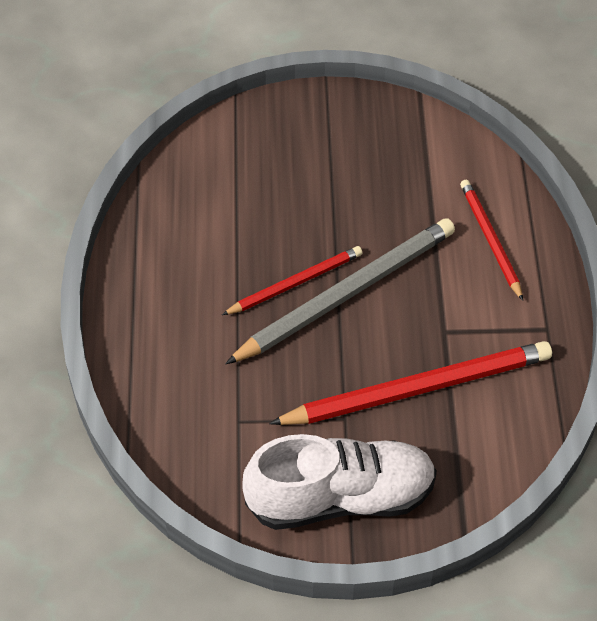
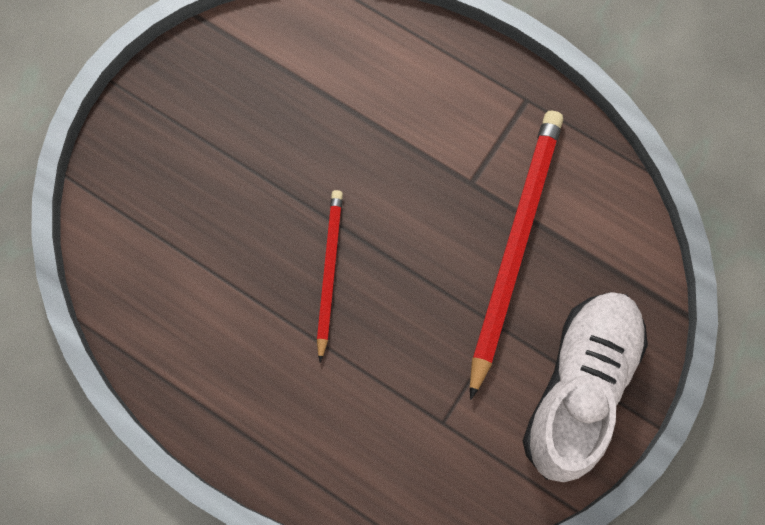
camera: 55 degrees left, 20 degrees up
(345, 294) = (373, 237): grey pencil -> none
(490, 240) = (405, 77): red pencil -> none

